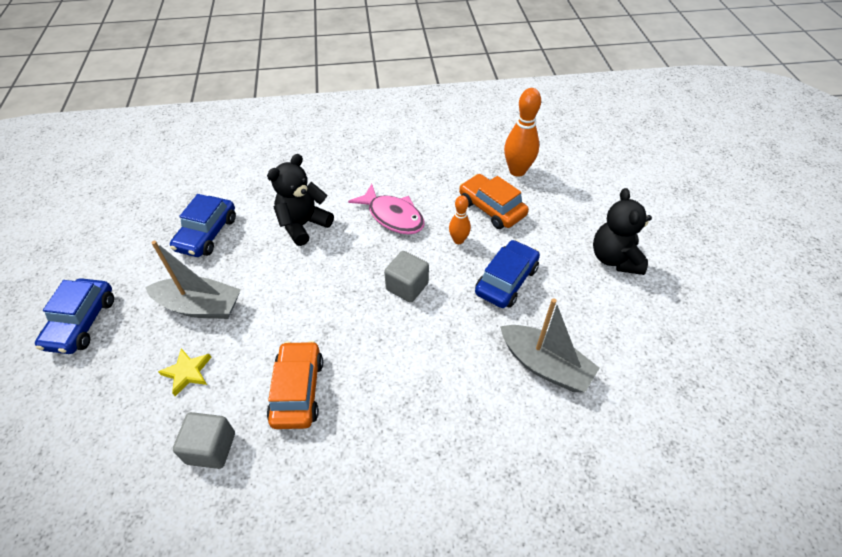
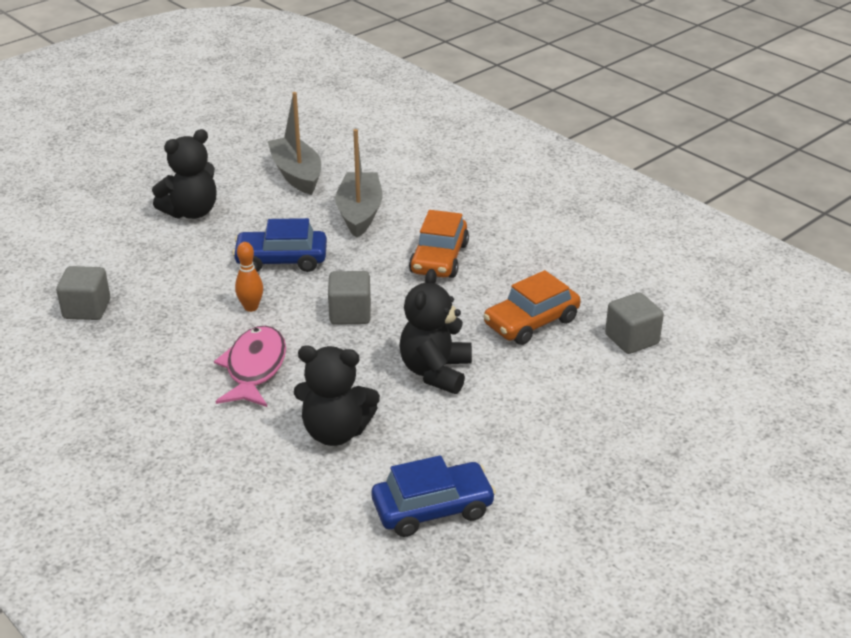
camera: 125 degrees left, 15 degrees down
(82, 323) = (652, 518): blue car -> none
(187, 372) = (597, 397): yellow star -> none
(200, 306) = (528, 439): grey boat -> grey boat (297, 175)
(304, 298) = (435, 372): none -> black teddy bear
(491, 208) = (176, 304): orange car -> orange car (439, 258)
(517, 171) = (87, 309): orange bowling pin -> grey cube

